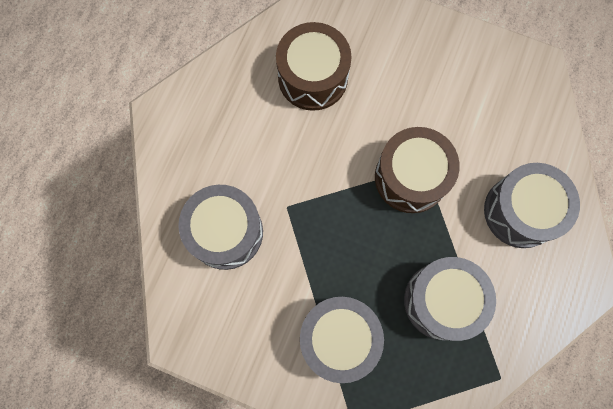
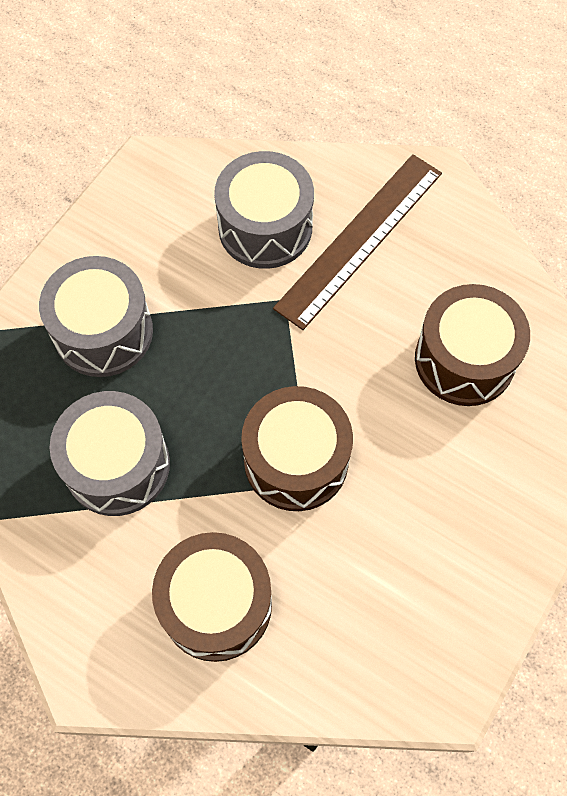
camera: 100 degrees right, 10 degrees down
(225, 160) = (359, 239): none -> brown ruler
(520, 211) = (216, 604): grey drum -> brown drum

